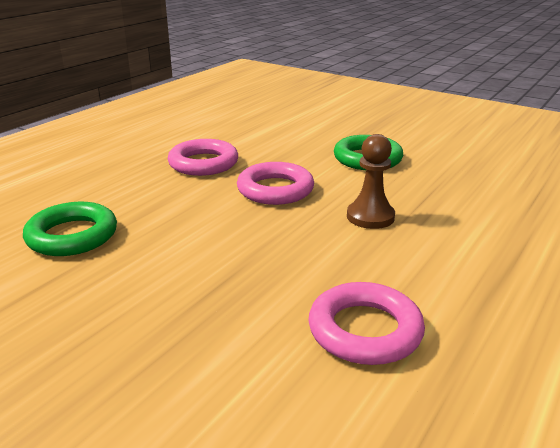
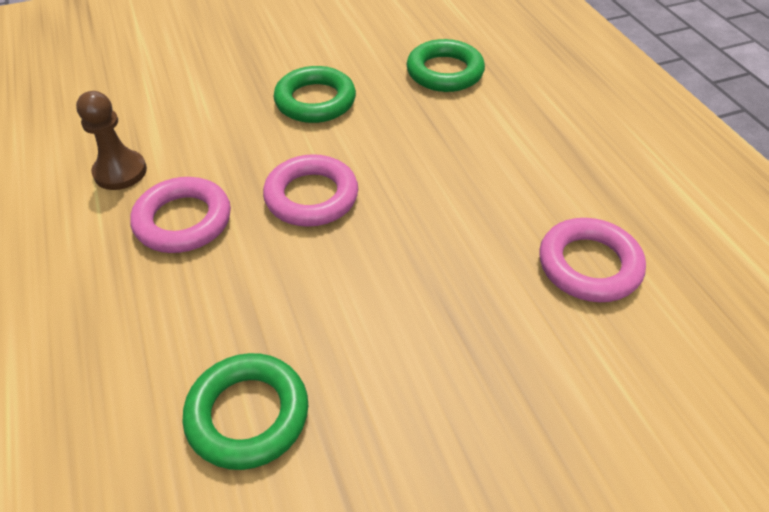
camera: 55 degrees left, 20 degrees up
(370, 217) = (427, 164): brown pawn -> brown pawn (120, 172)
(487, 188) = (445, 72): none -> green ring

